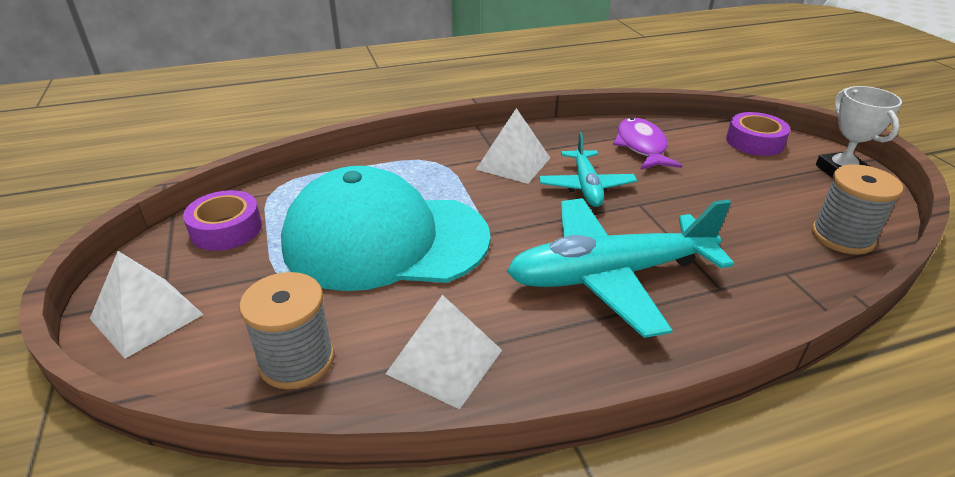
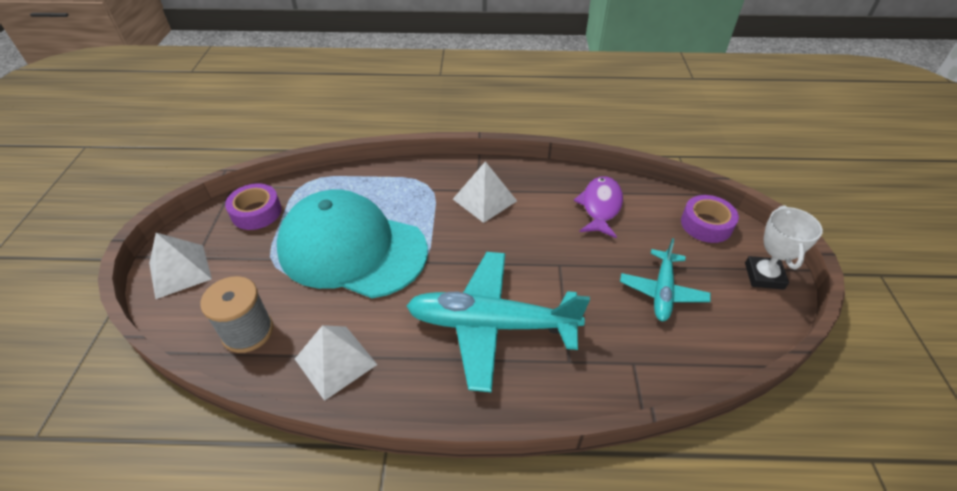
camera: 20 degrees right, 10 degrees up
(586, 186) = (527, 237): turquoise plane -> turquoise plane (662, 292)
(842, 237) = (710, 343): grey spool -> none

